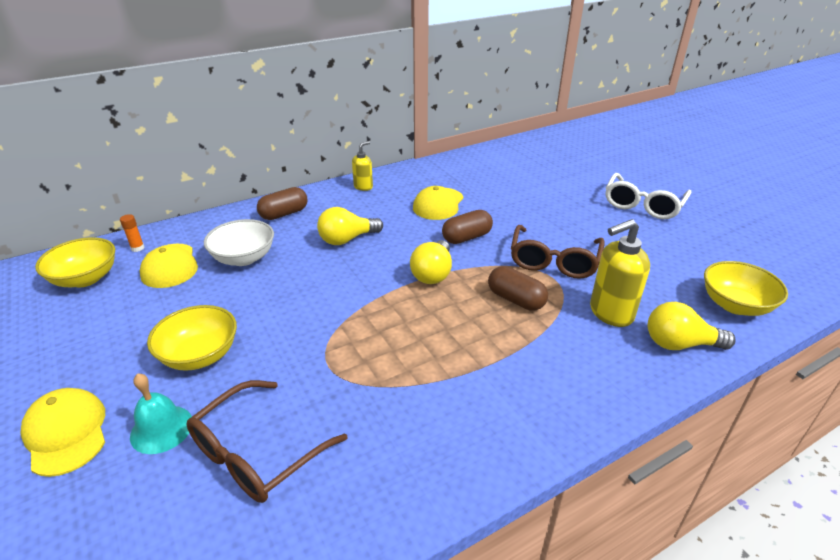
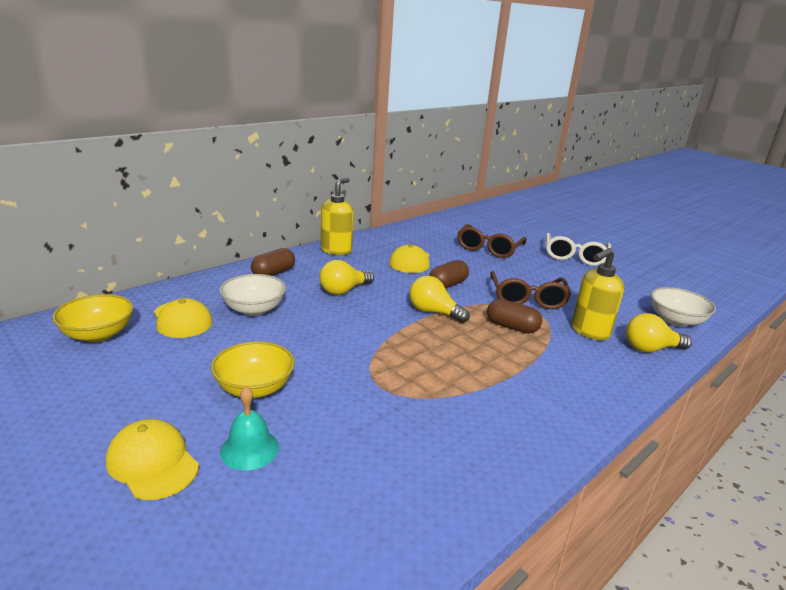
camera: 15 degrees left, 10 degrees down
(137, 248) = (140, 306): orange glue stick -> none
(257, 453) = (352, 457): brown glasses -> brown glasses (488, 248)
(363, 187) = (336, 250): yellow soap dispenser -> yellow soap dispenser, size x1.70
(433, 273) = (433, 312): yellow light bulb -> yellow light bulb turned 120 degrees clockwise
(735, 305) = (676, 320): yellow bowl -> white bowl

